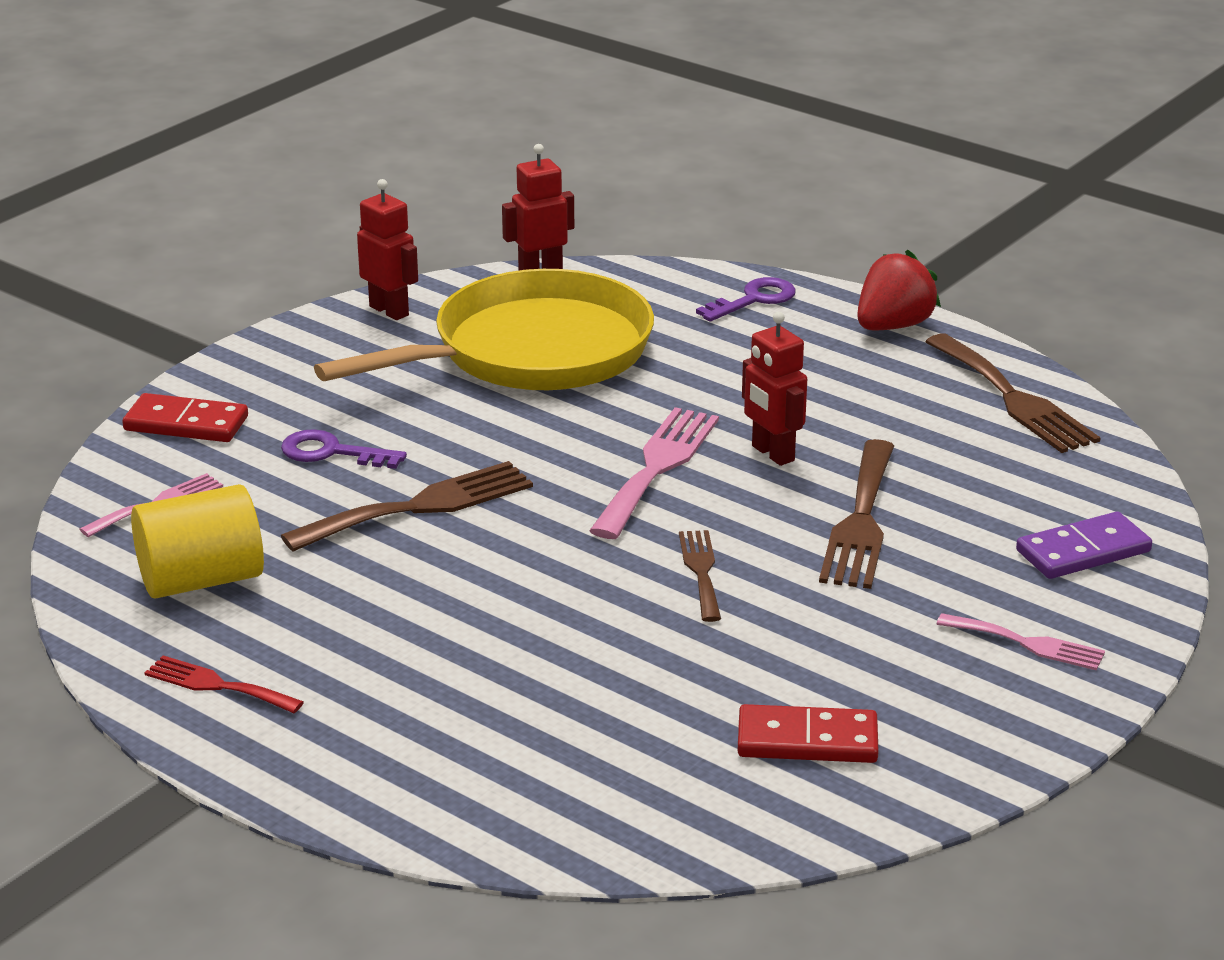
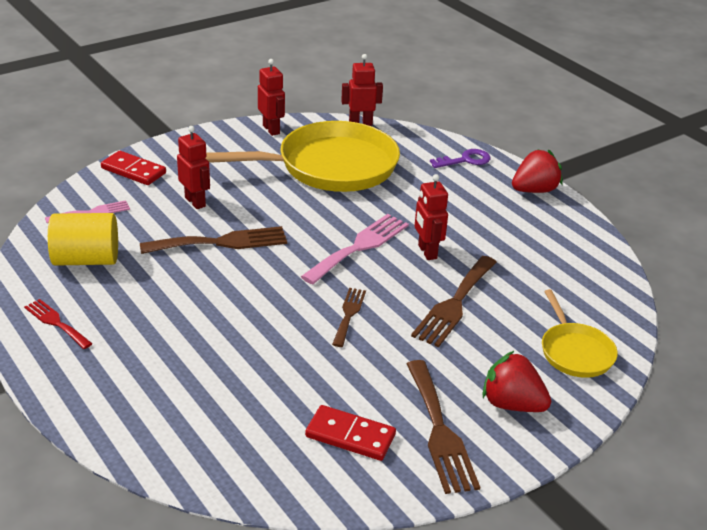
camera: 15 degrees right, 5 degrees up
(332, 452) = (195, 202): purple key -> red robot
(1013, 399) = (581, 247): brown fork -> brown fork (439, 431)
(1027, 644) = (512, 404): pink fork -> red strawberry
(1083, 551) = (575, 352): purple domino -> yellow pan

